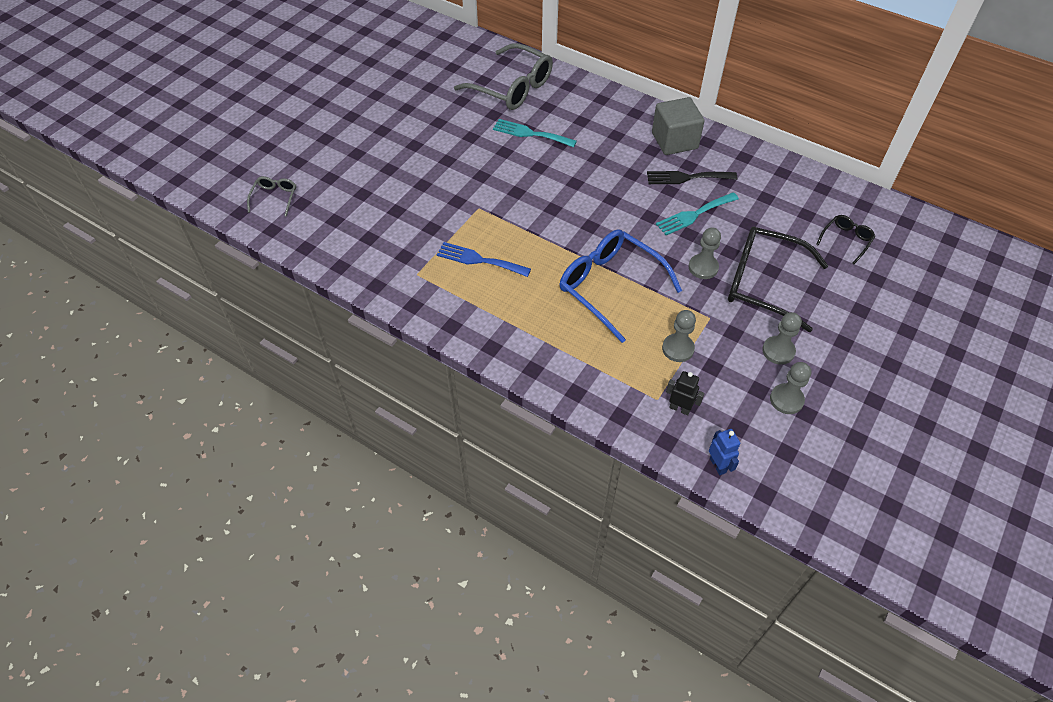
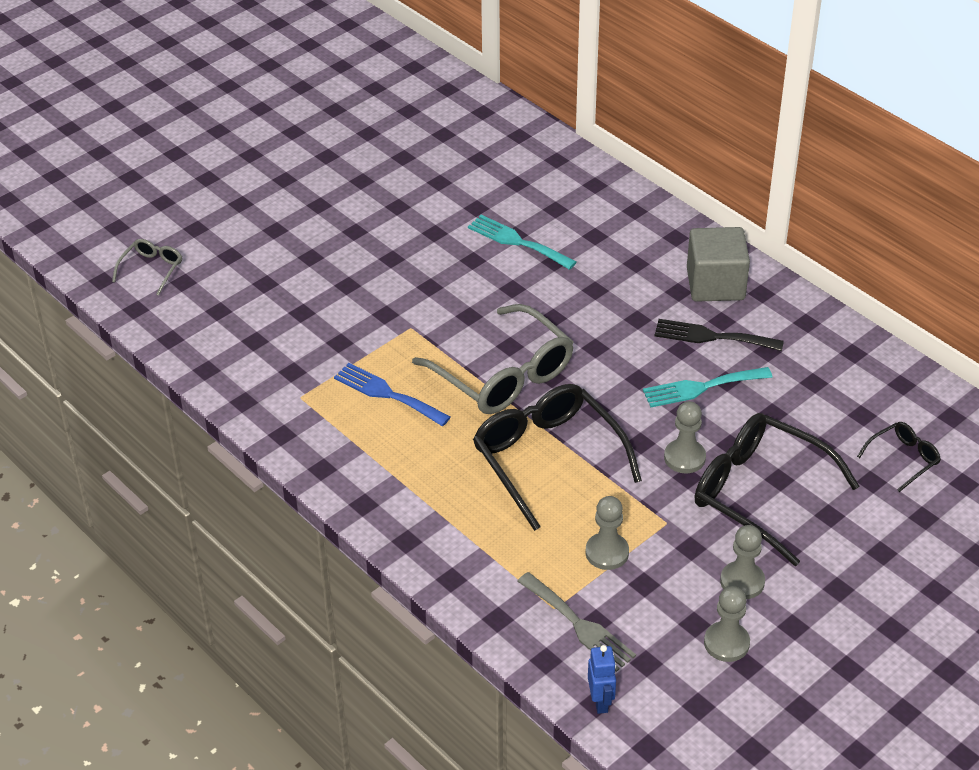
camera: 15 degrees right, 10 degrees down
(512, 87) = (515, 175): grey glasses -> grey glasses (503, 375)
(610, 286) = (547, 459): blue glasses -> black glasses
(680, 408) = (579, 625): black robot -> grey fork

